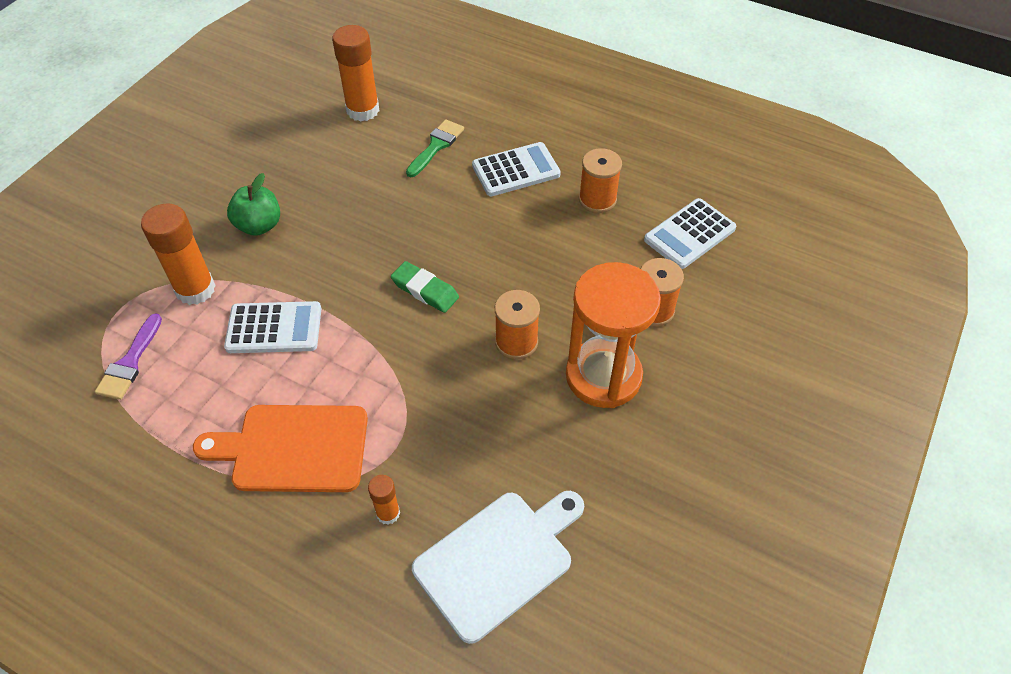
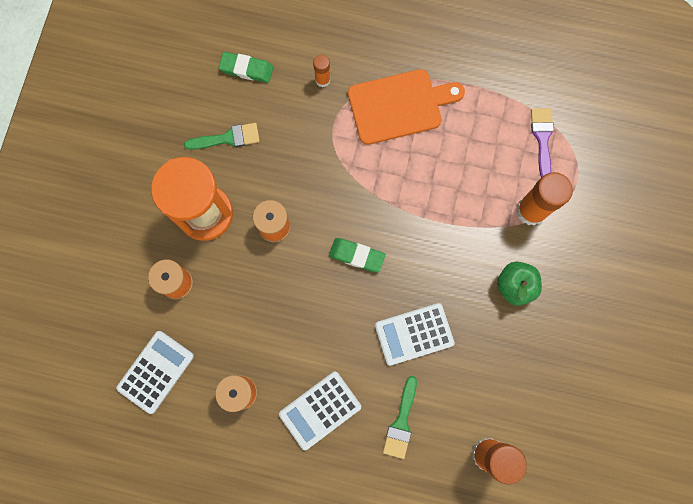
camera: 165 degrees right, 25 degrees up
(274, 328) = (455, 192): white calculator -> white calculator (414, 334)
(499, 560) = (246, 69): white cutting board -> green eraser
(552, 464) = (228, 138): none -> green brush

